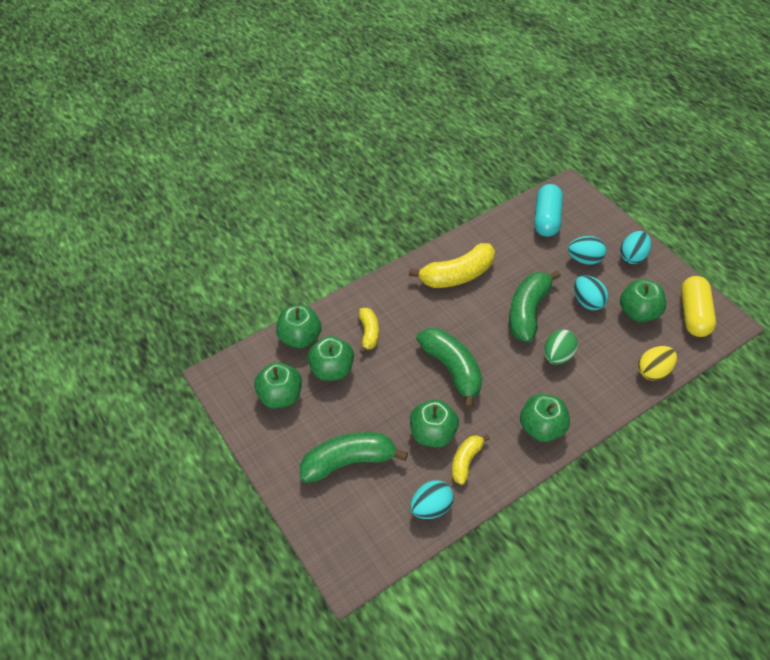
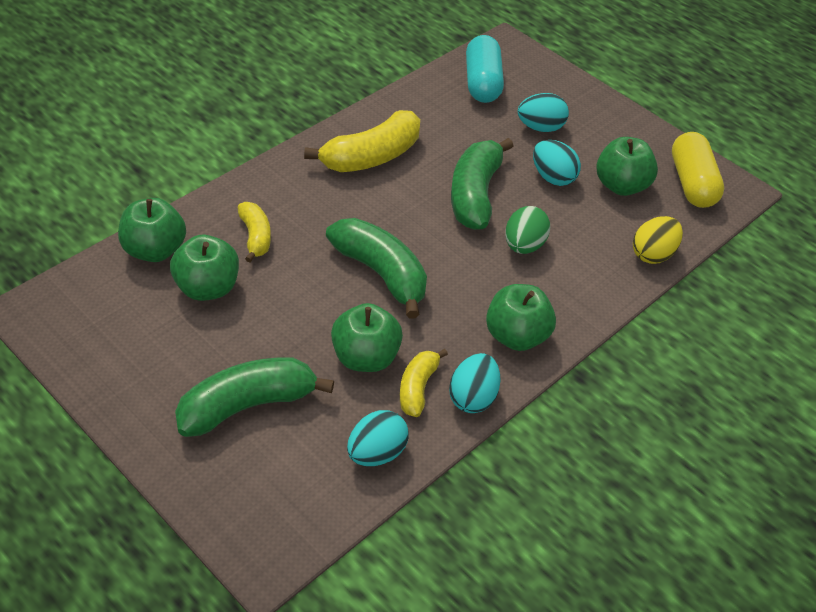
camera: 15 degrees left, 5 degrees down
(281, 396) = (134, 328): green apple -> none
(632, 256) = (602, 120): turquoise egg -> turquoise egg (473, 397)

